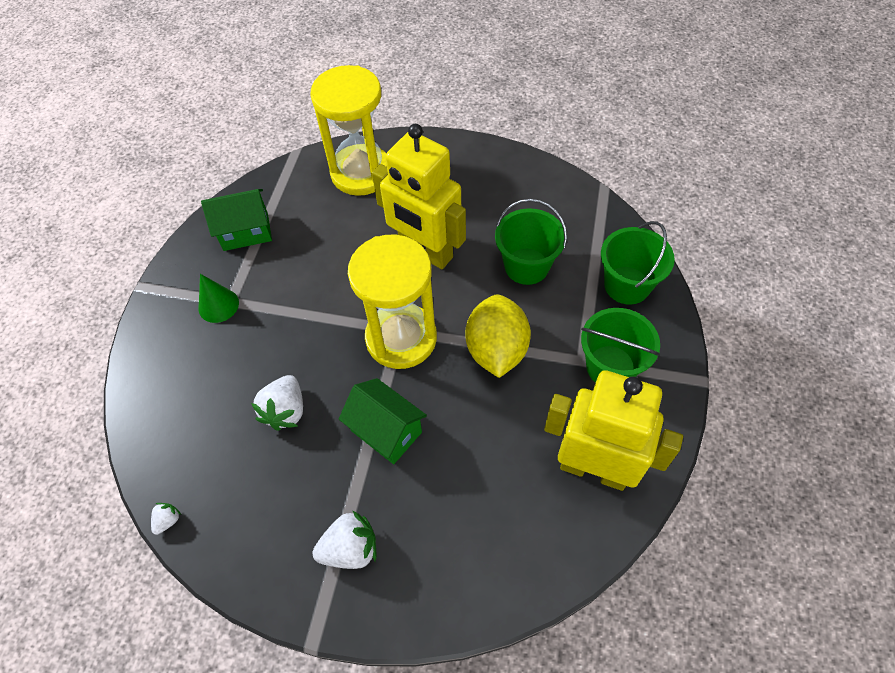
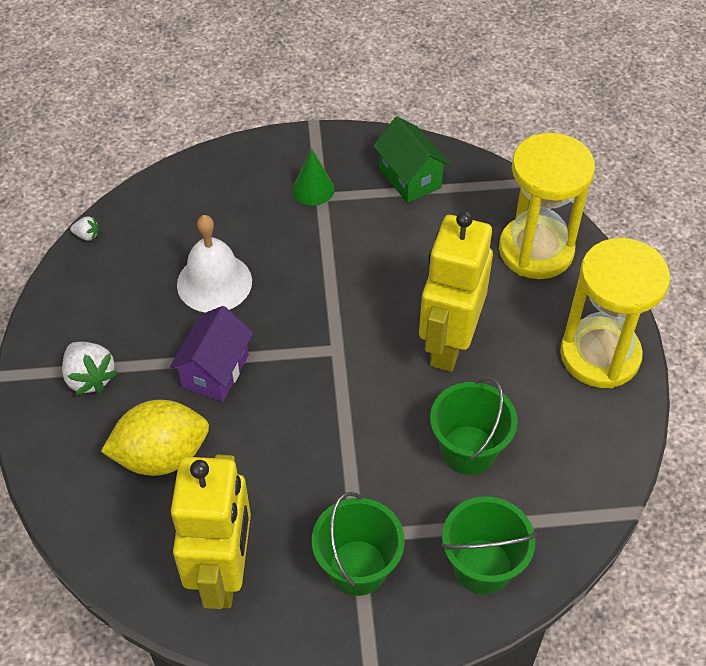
camera: 70 degrees right, 5 degrees down
(285, 411) = (214, 282): white strawberry -> white bell
(386, 431) = (215, 371): green house -> purple house
(401, 338) = (327, 353): yellow hourglass -> yellow hourglass (600, 355)
(496, 350) = (342, 446): yellow lemon -> yellow lemon (161, 456)

